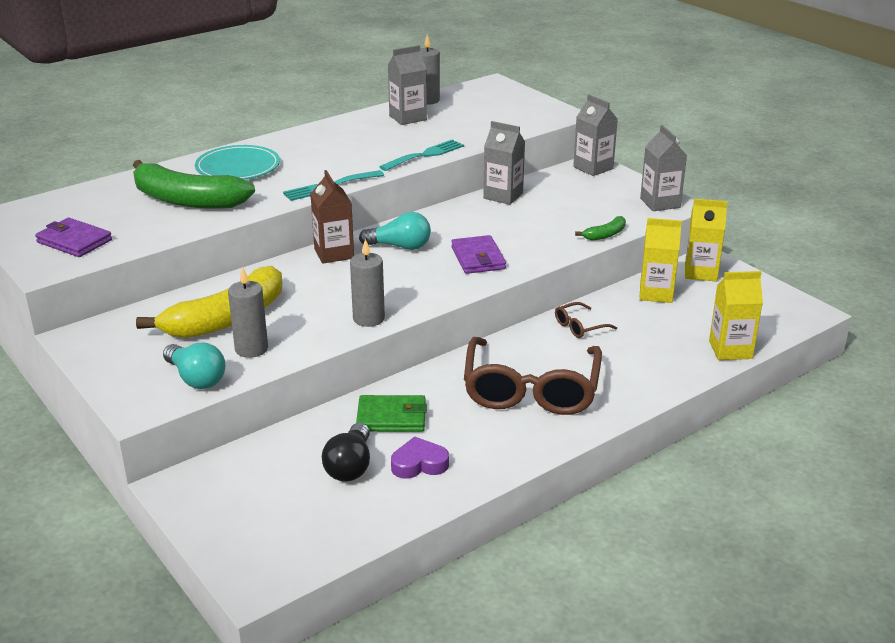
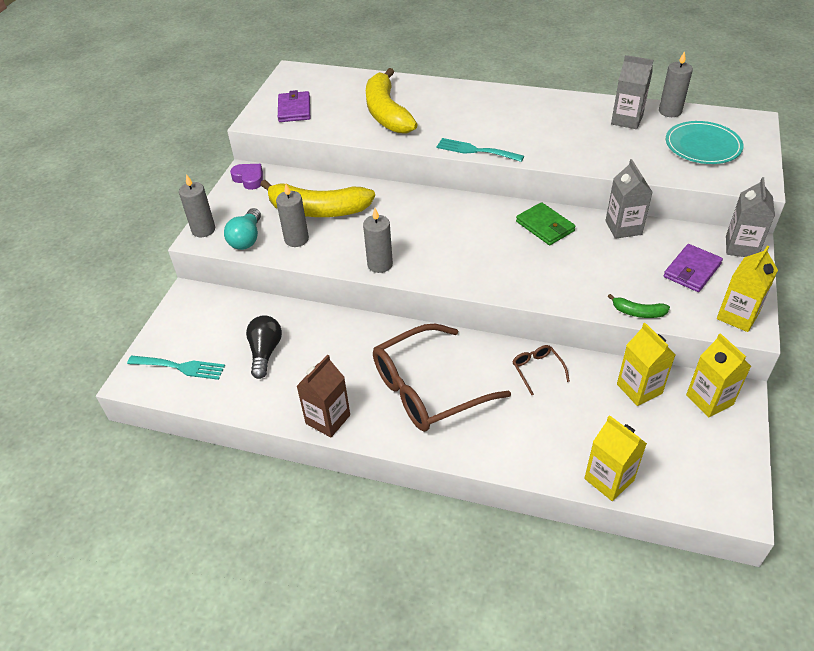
camera: 55 degrees right, 15 degrees up
(129, 401) = (203, 230): none -> grey candle
(186, 200) = (386, 113): green banana -> yellow banana
(238, 167) = (452, 103): turquoise plate -> turquoise plate (702, 146)
(334, 253) = (440, 203): brown carton -> brown carton (328, 419)
(350, 466) = (265, 352): black light bulb -> black light bulb turned 120 degrees clockwise
(391, 417) = (330, 340): green wallet -> green wallet (545, 226)
(400, 246) = (485, 224): turquoise light bulb -> none
(419, 464) = (294, 382): purple heart -> purple heart (249, 179)
(425, 155) = (580, 160): turquoise fork -> turquoise fork (180, 367)
(478, 258) = (515, 267): purple wallet -> purple wallet (692, 270)
(580, 326) = (537, 370): brown glasses -> brown glasses turned 45 degrees clockwise
(660, 203) = (737, 316): grey carton -> yellow carton

